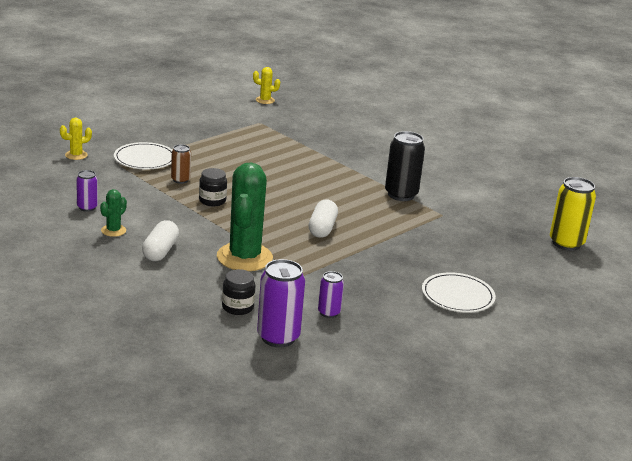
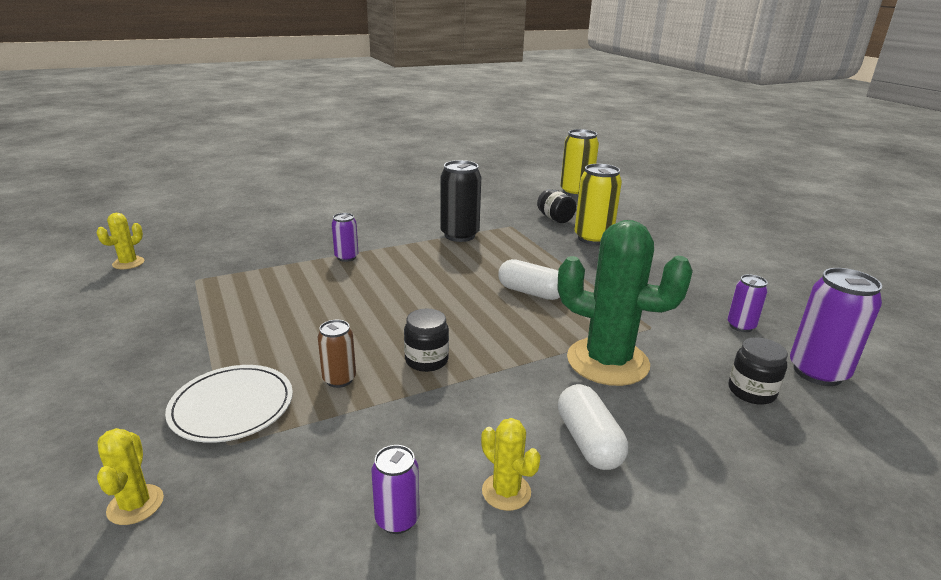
camera: 70 degrees left, 0 degrees up
(113, 230) = (506, 492): green cactus -> yellow cactus
(160, 251) = (588, 441): white capsule -> white capsule turned 45 degrees clockwise
(325, 159) = (346, 257): none -> purple can
(449, 253) = (593, 238): none -> yellow can
(457, 296) = (681, 252): white plate -> none
(480, 234) = (555, 218): none -> black jar

